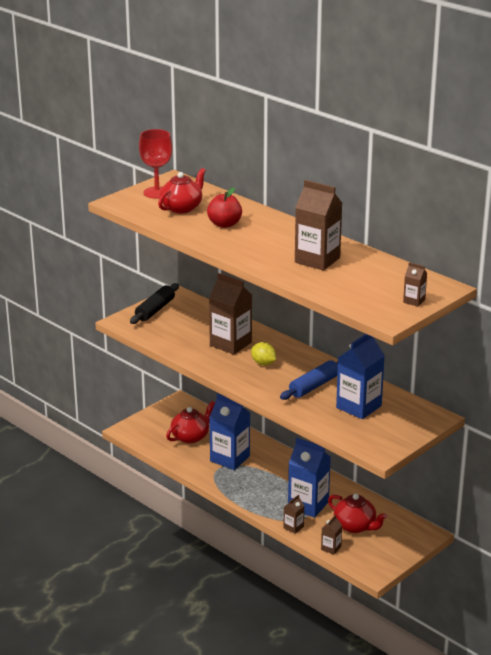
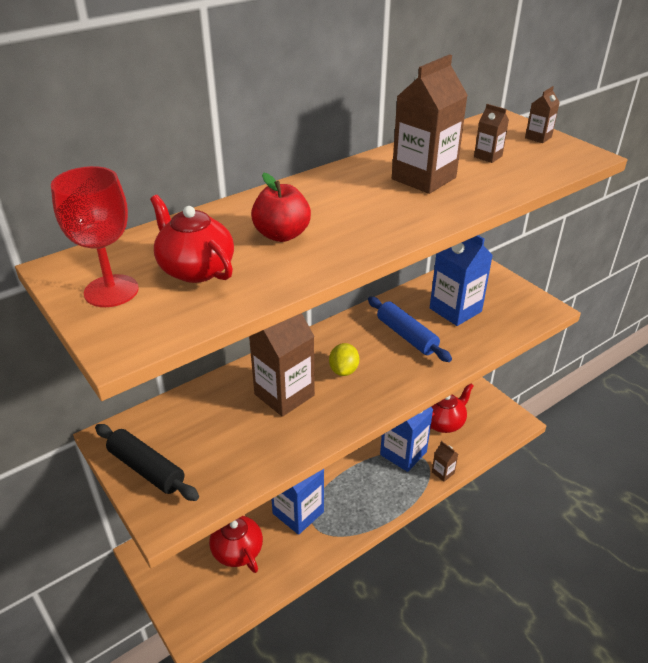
camera: 80 degrees left, 10 degrees up
(263, 363) = (343, 370): yellow lemon -> yellow lemon turned 45 degrees counterclockwise
(331, 548) = (480, 447): brown carton -> brown carton (488, 156)

